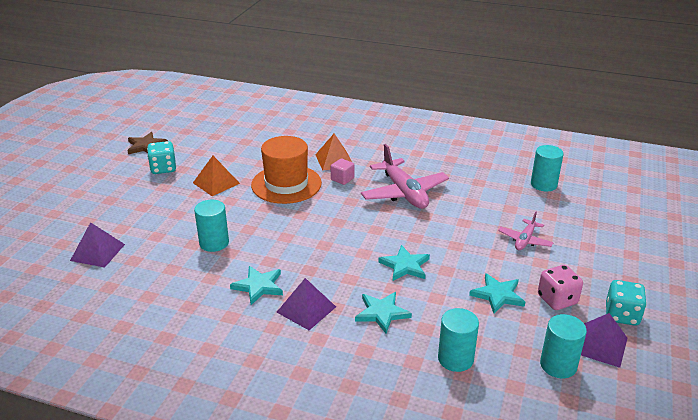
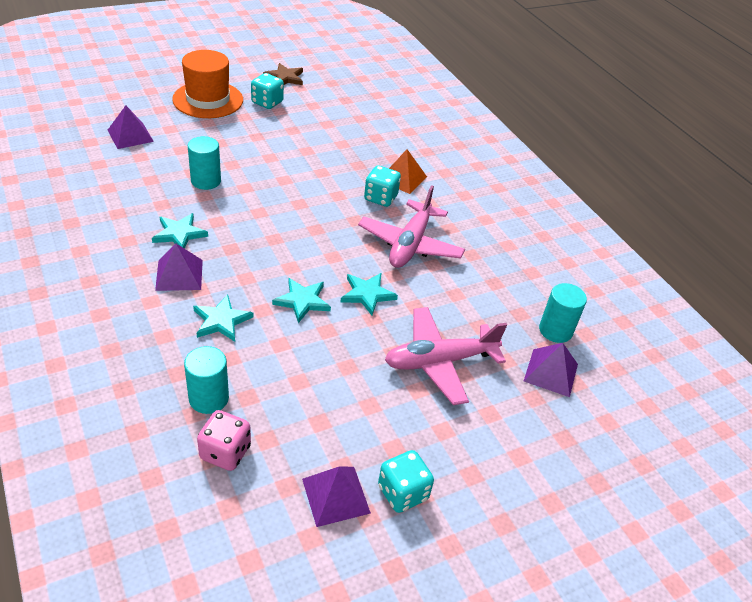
camera: 40 degrees right, 10 degrees up
(216, 183) = (283, 137): orange pyramid -> none
(286, 184) = (330, 172): orange hat -> orange hat (208, 100)
(342, 179) = (380, 198): pink cube -> turquoise dice
(498, 295) = (330, 383): turquoise star -> turquoise star (367, 294)
(525, 240) = (440, 361): pink plane -> pink plane, size x1.86
(557, 300) = (371, 430): pink dice -> pink dice (225, 452)
(558, 365) = (272, 476): turquoise cylinder -> none
(576, 205) = (551, 372): none -> purple pyramid

